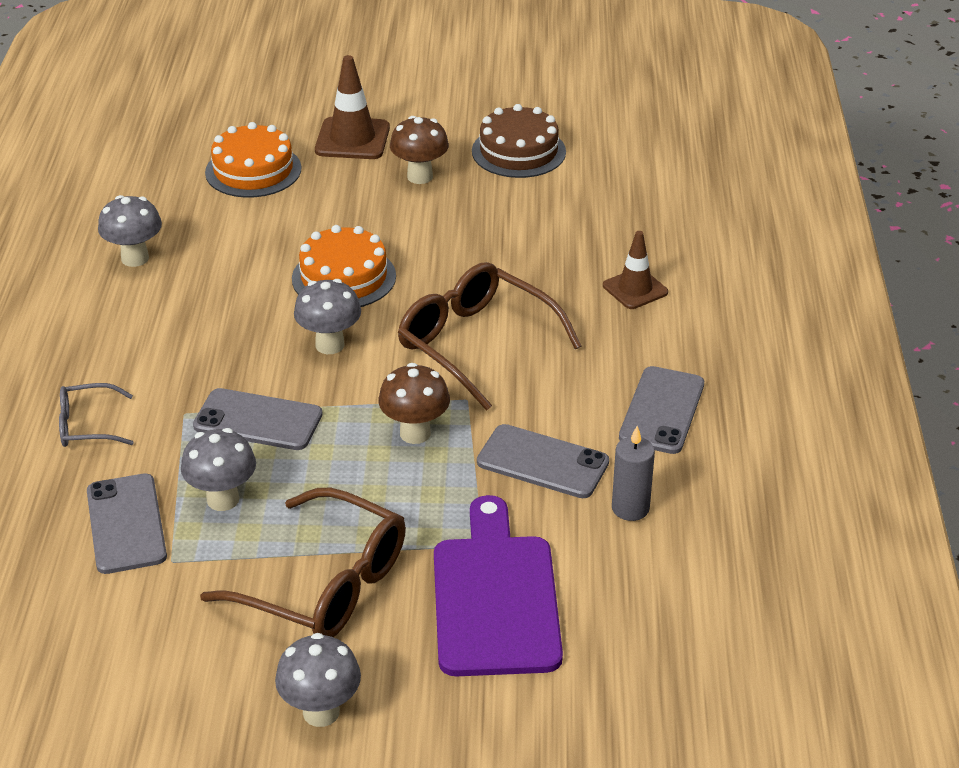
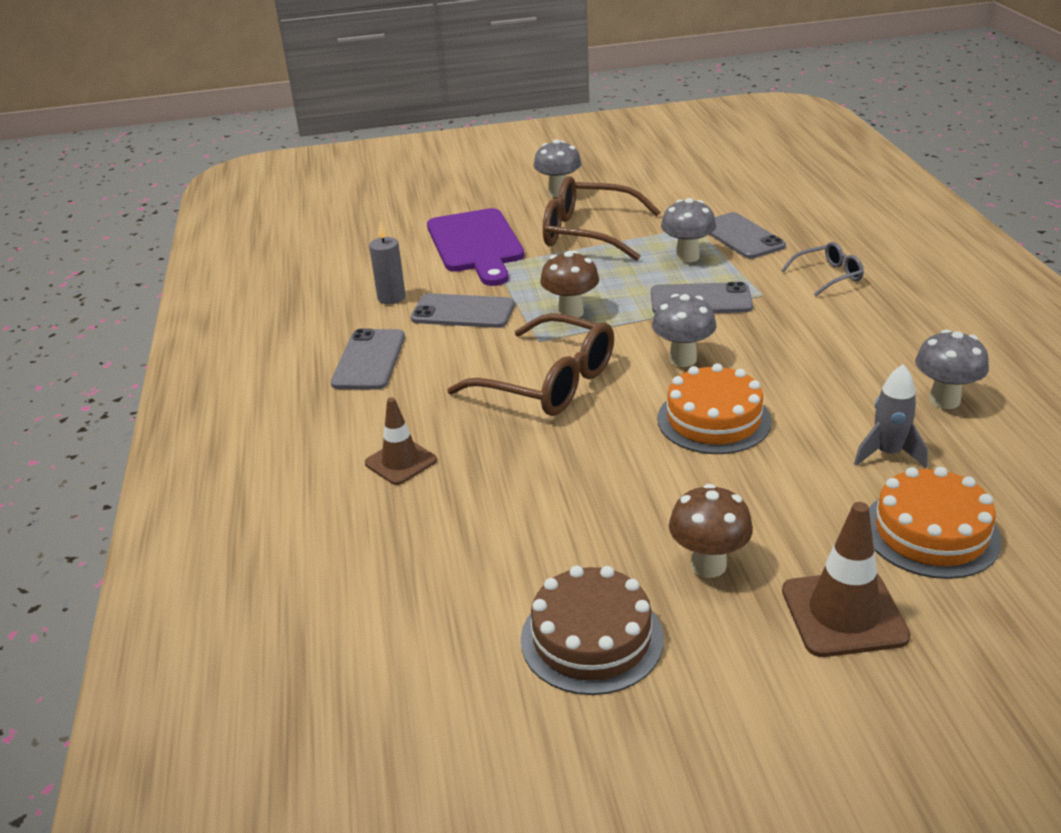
camera: 170 degrees right, 5 degrees down
(227, 225) = (888, 454): none -> grey rocket

